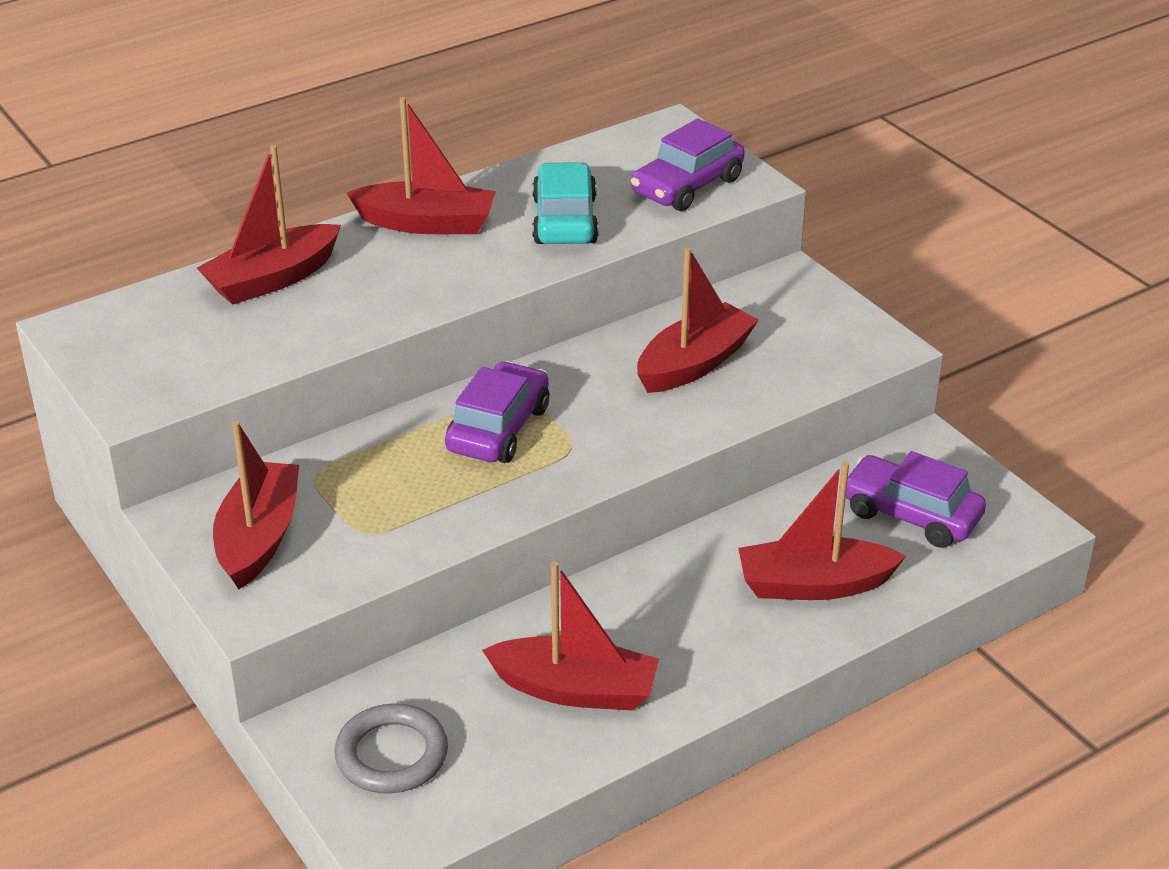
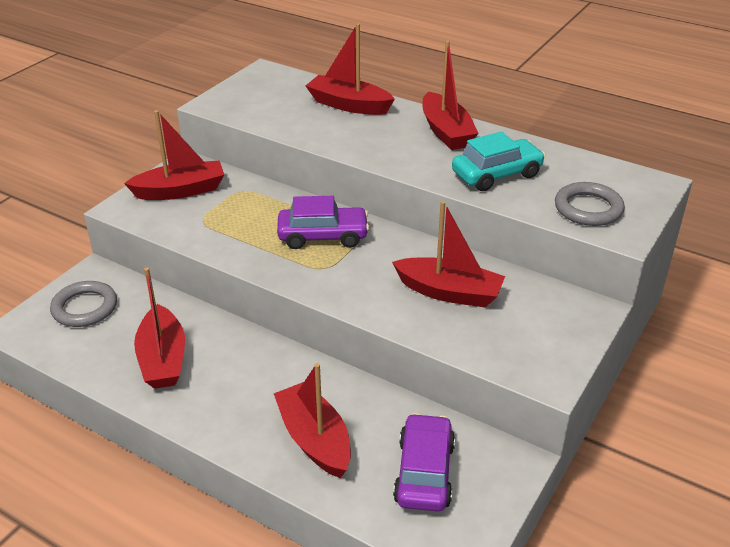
camera: 65 degrees right, 0 degrees up
(687, 186) = (588, 208): purple car -> grey ring

